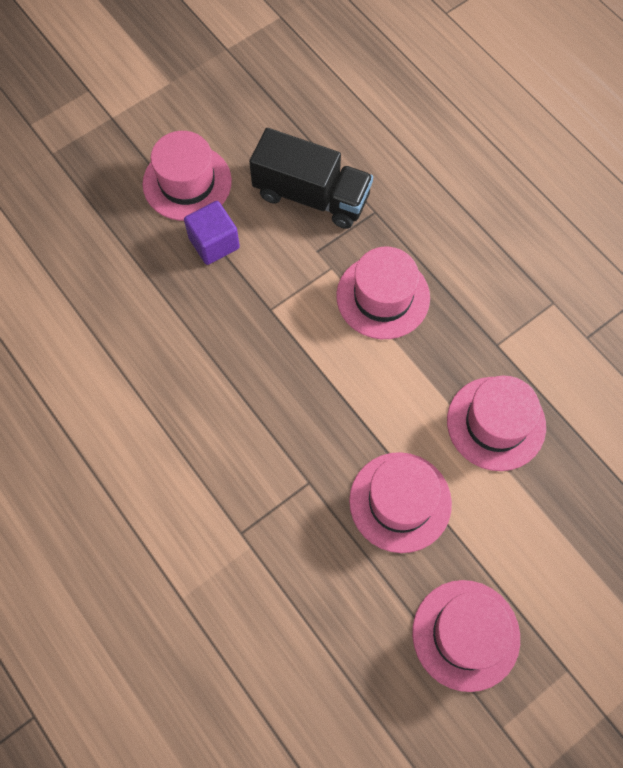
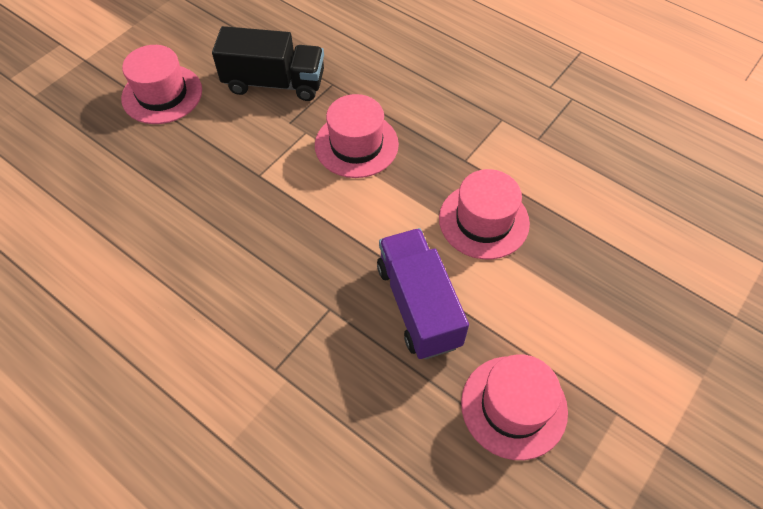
camera: 15 degrees left, 10 degrees down
(214, 243) = (196, 134): purple cube -> none
(400, 502) = (418, 305): pink hat -> purple truck

